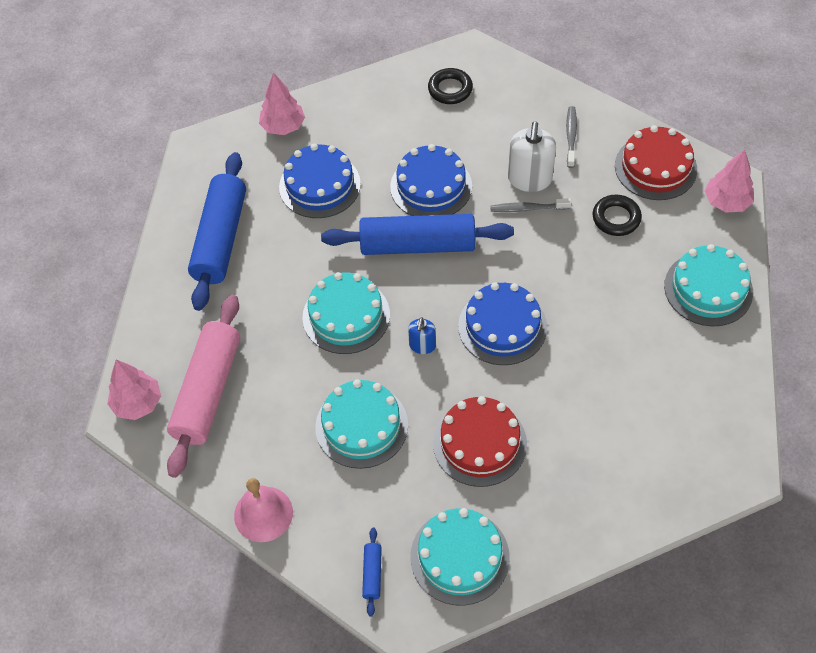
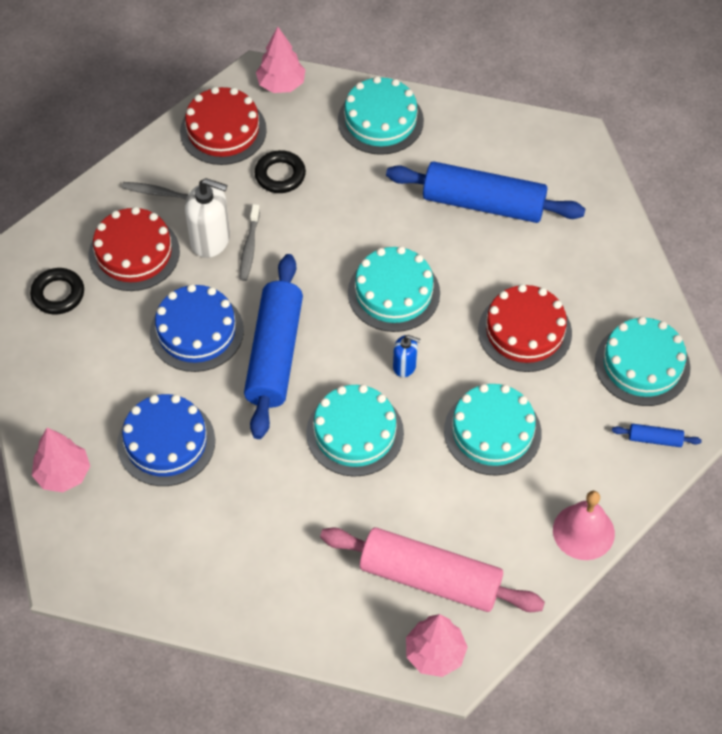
camera: 85 degrees left, 0 degrees up
(220, 239) = (220, 555): blue rolling pin -> blue rolling pin (483, 204)
(502, 130) = (134, 253): none -> red cake
(502, 326) = (393, 293): blue cake -> turquoise cake

